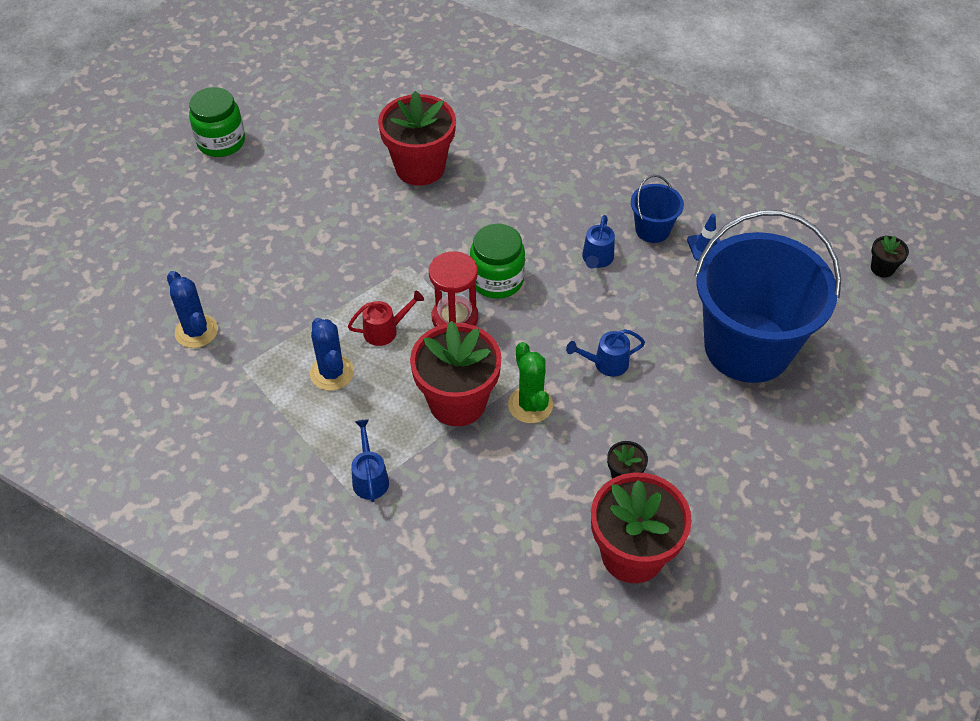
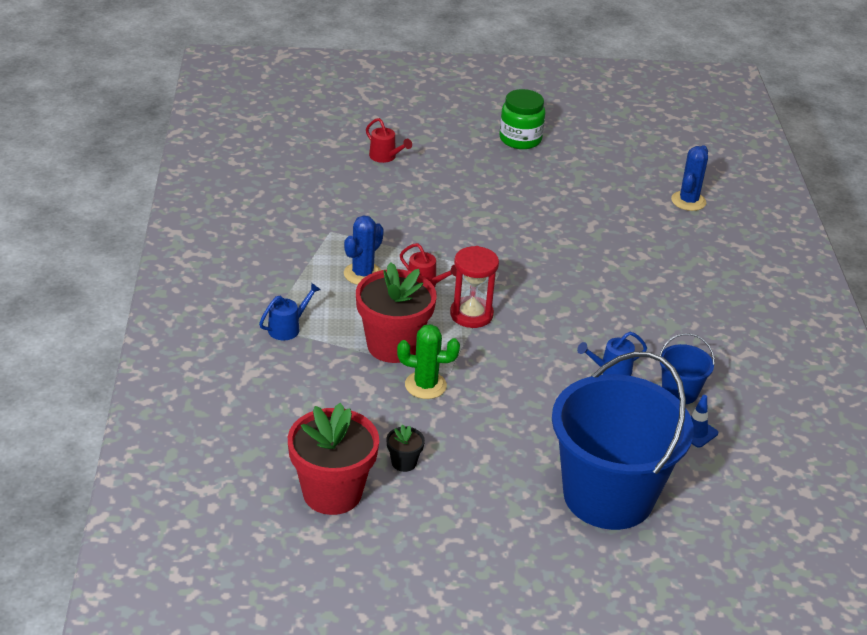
camera: 55 degrees right, 15 degrees down
(157, 259) = (385, 157): none -> red watering can
(196, 331) = (341, 199): blue cactus -> blue cactus (688, 201)
(420, 167) = (603, 240): red flower pot -> none
(497, 280) = (531, 323): green jar -> none
(530, 405) = (425, 385): green cactus -> green cactus turned 60 degrees clockwise
(605, 364) = (506, 413): blue watering can -> none
(882, 268) = (800, 563): black flower pot -> none

